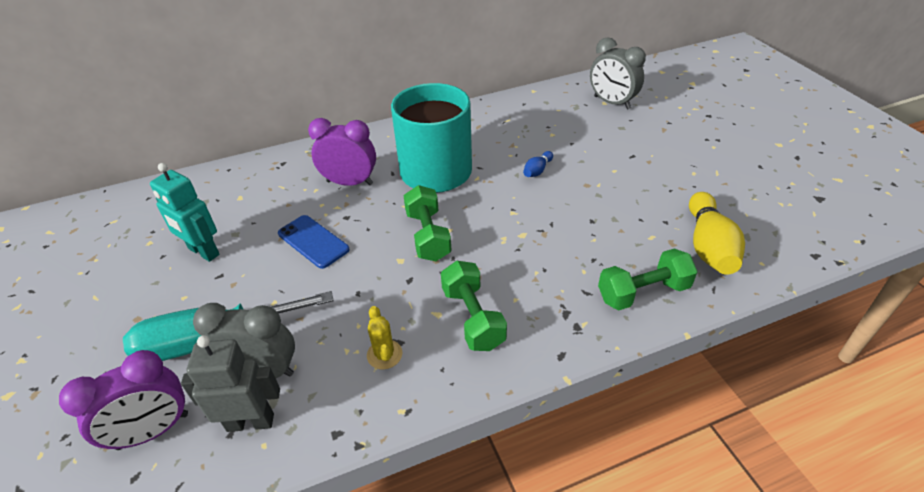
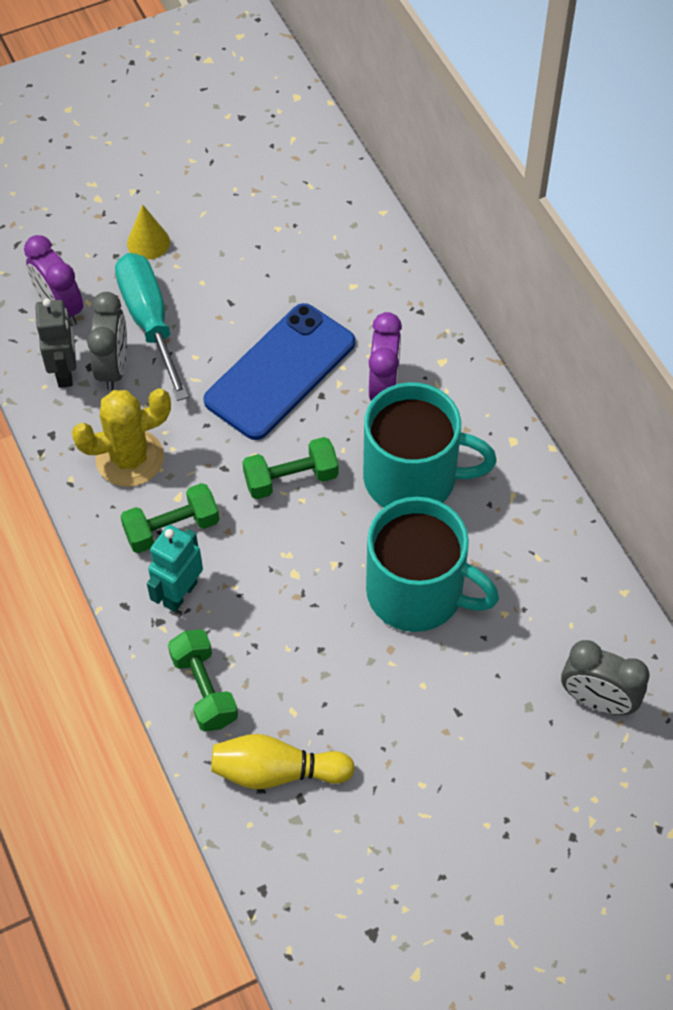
camera: 85 degrees right, 15 degrees up
(105, 343) = (148, 242): none -> yellow cone
(203, 252) = (263, 279): turquoise robot -> turquoise robot (180, 593)
(313, 241) = (280, 372): blue phone -> blue phone, size x1.90
(384, 354) = (130, 458): yellow cactus -> yellow cactus, size x2.04
(537, 171) = (417, 592): blue bowling pin -> turquoise mug
(611, 103) = (597, 701): grey clock -> grey clock turned 105 degrees counterclockwise

